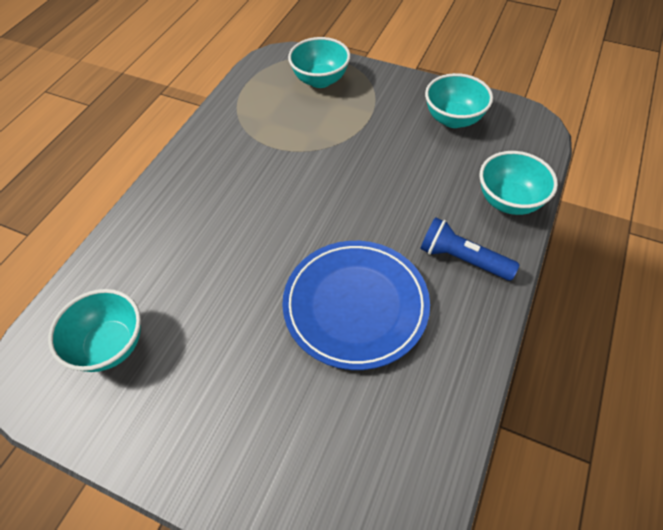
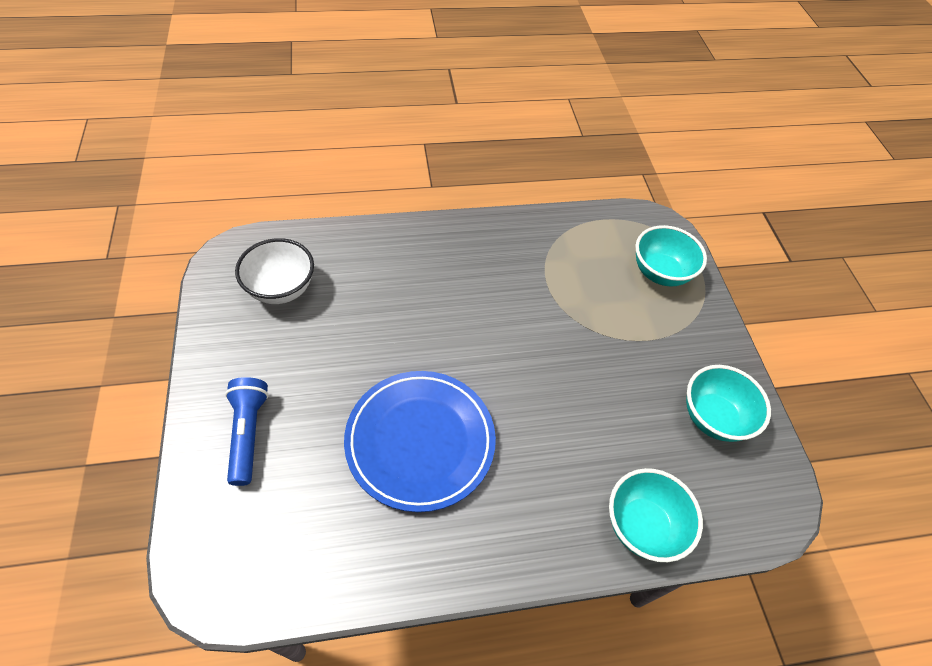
camera: 50 degrees right, 0 degrees up
(110, 345) = (281, 289): turquoise bowl -> white bowl
(462, 259) = (534, 511): blue flashlight -> blue flashlight (248, 433)

